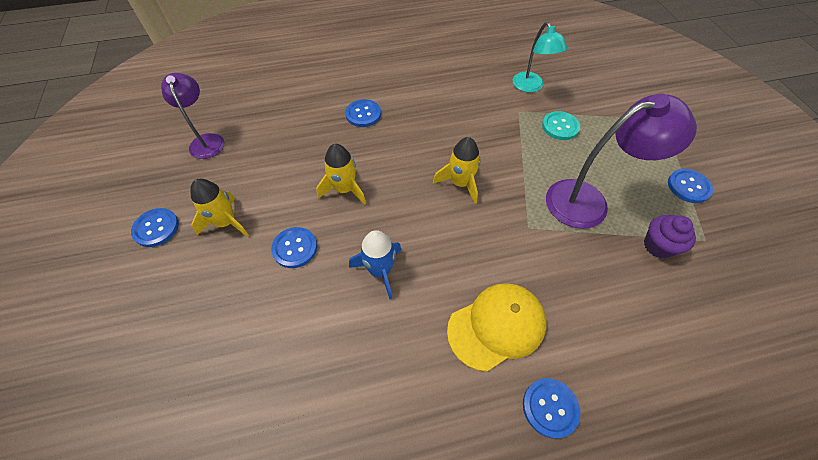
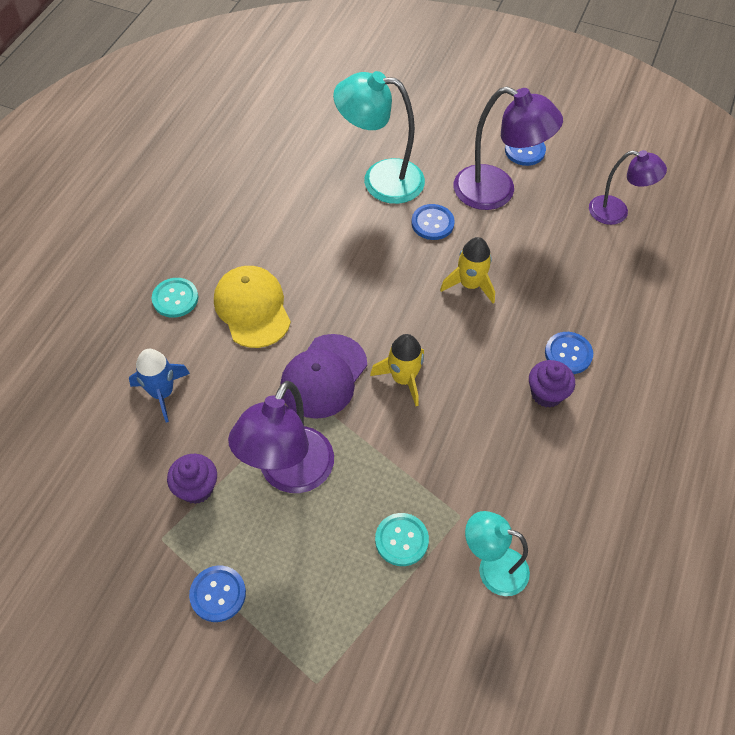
camera: 125 degrees right, 0 degrees up
(226, 222) = (496, 192): yellow rocket -> purple lamp
(262, 325) = (380, 179): none -> turquoise lamp
(380, 271) = (363, 265): blue rocket -> blue rocket (162, 393)
(403, 111) = (546, 394): none -> purple cupcake
(496, 326) = (252, 308): yellow cap -> yellow cap turned 150 degrees clockwise
(504, 229) = (324, 376): none -> purple cap
(550, 407) = (175, 298): blue button -> turquoise button

